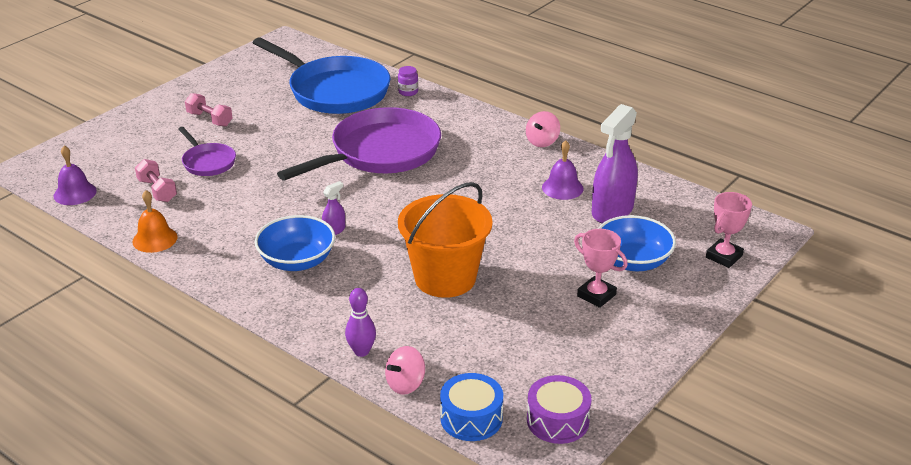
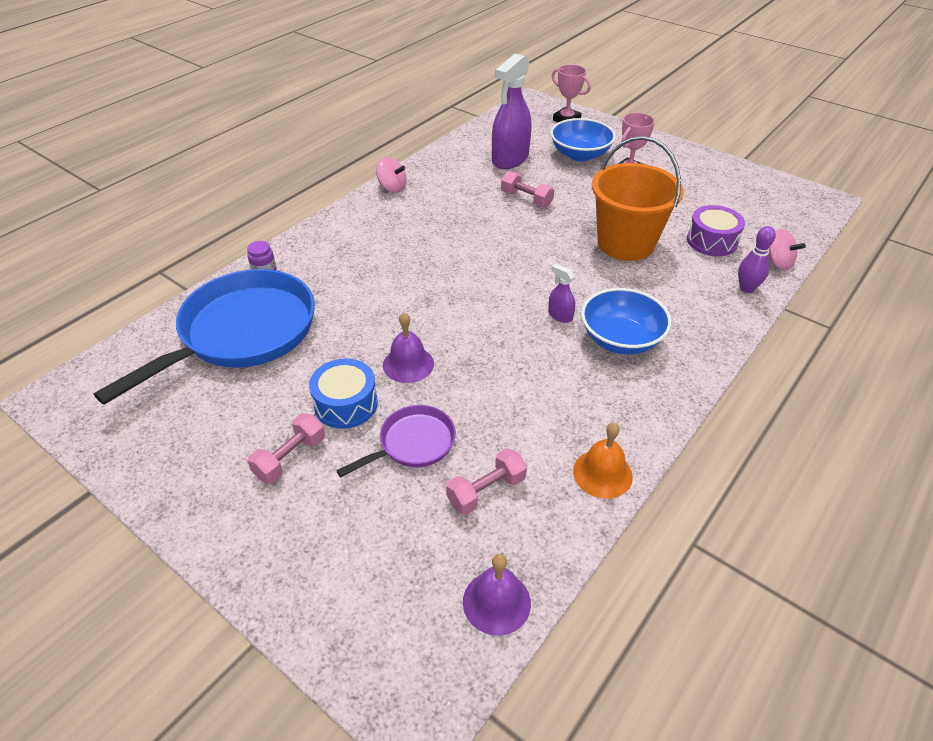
camera: 90 degrees left, 10 degrees up
(380, 153) = (403, 289): purple pan -> none
(471, 418) = (799, 231): blue drum -> blue drum (346, 404)
(527, 219) = (526, 199): none -> pink dumbbell
(557, 420) = (781, 194): purple drum -> purple drum (712, 241)
(562, 188) = (474, 180): purple bell -> purple bell (408, 364)
(612, 211) = (510, 159): purple spray bottle -> purple spray bottle turned 90 degrees clockwise

